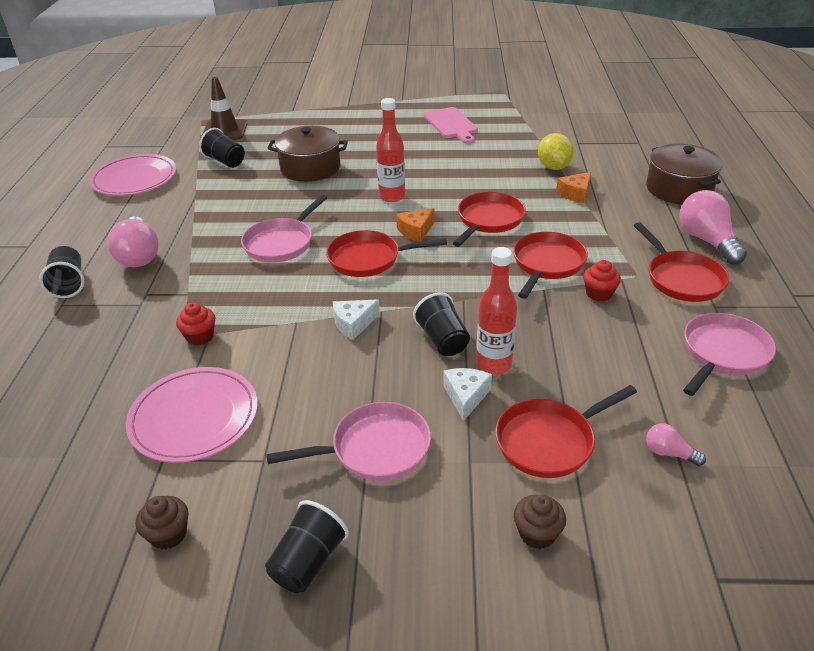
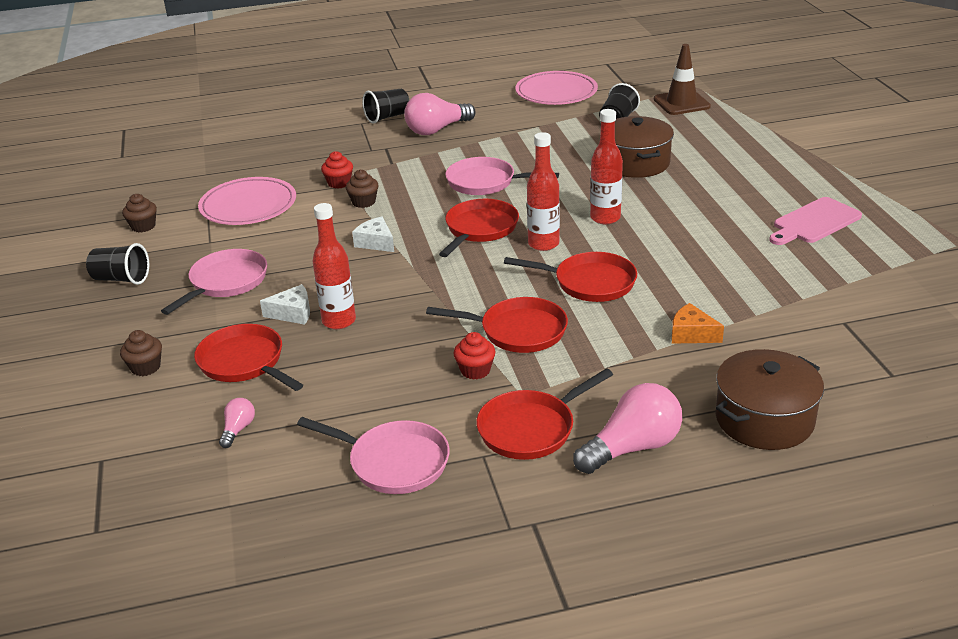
camera: 75 degrees right, 5 degrees down
(260, 323) = (363, 202): none -> brown cupcake
(369, 259) = (479, 229): red pan -> red pan turned 45 degrees clockwise
(374, 449) = (225, 282): pink pan -> pink pan turned 120 degrees counterclockwise
(416, 231) = (543, 244): orange cheese -> red bottle
(442, 340) = (366, 289): black cup -> none
(553, 167) = (753, 310): yellow lemon -> none

